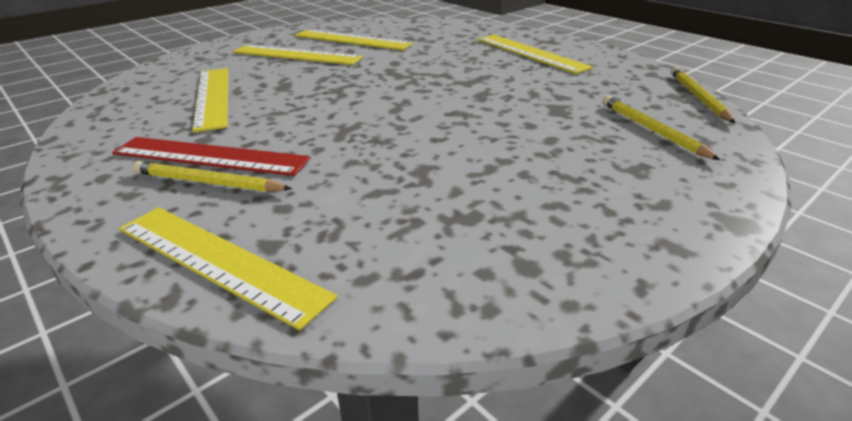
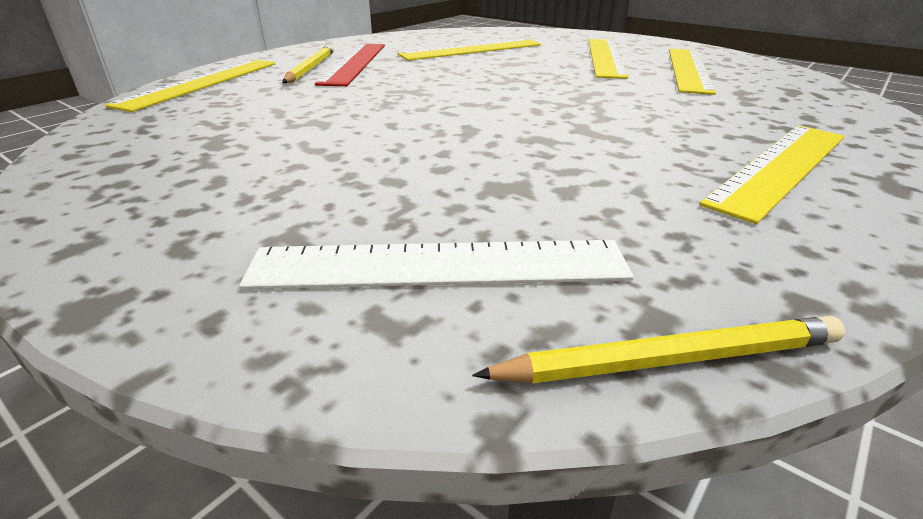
camera: 80 degrees right, 0 degrees up
(652, 130) = (438, 265): yellow pencil -> white ruler

